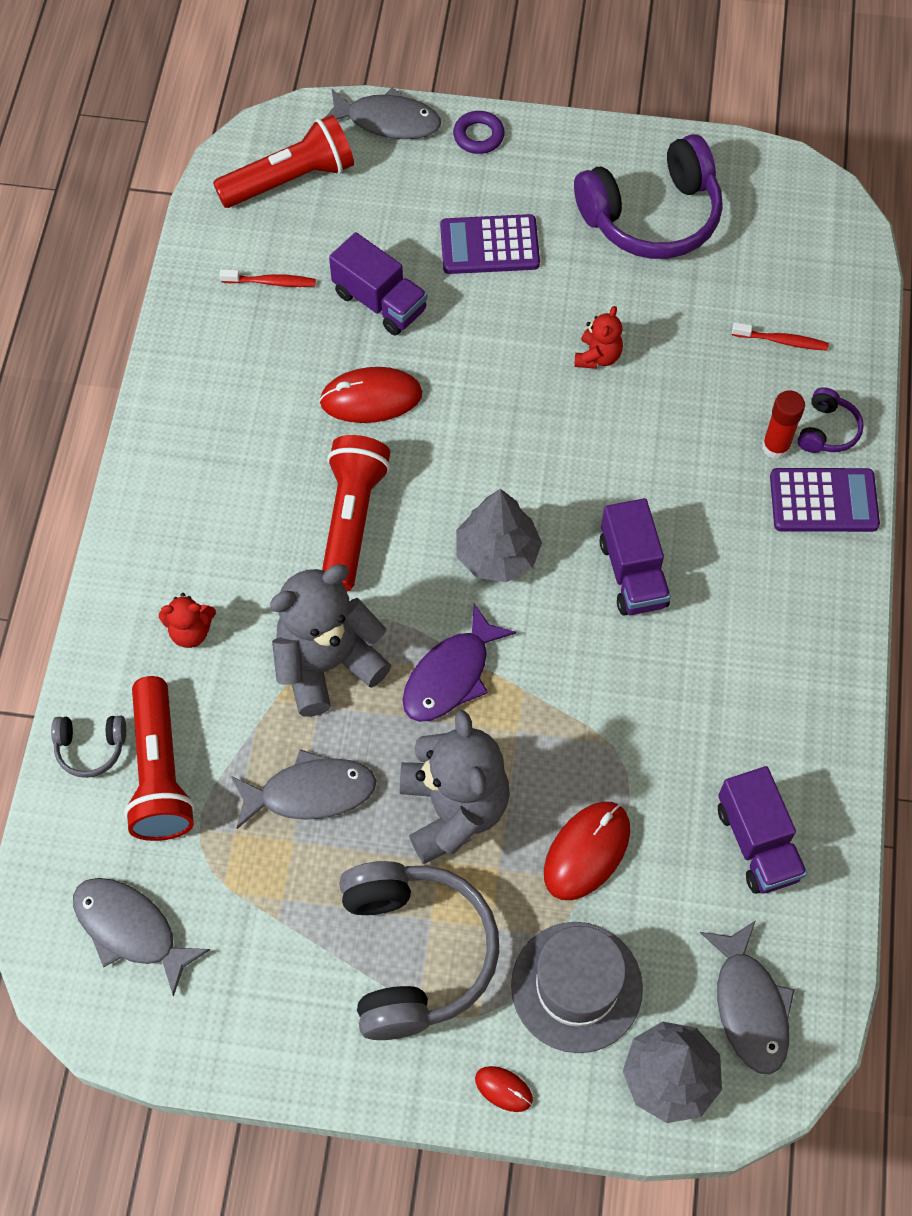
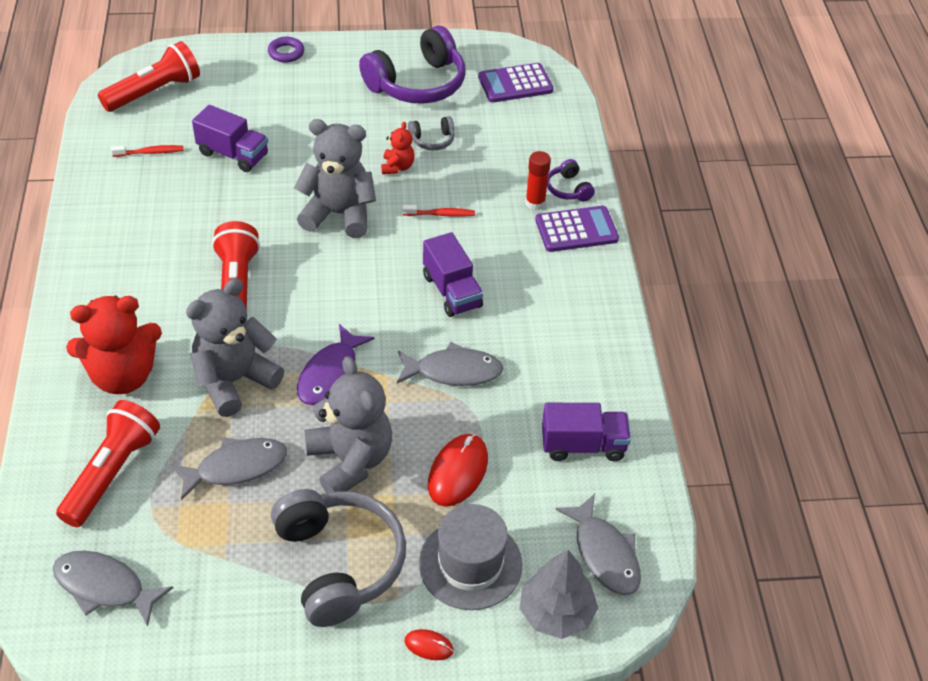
camera: 15 degrees left, 15 degrees down
(91, 748) = (53, 465): grey headphones -> grey headphones (432, 140)
(160, 772) = (112, 473): red flashlight -> red flashlight turned 135 degrees counterclockwise
(191, 631) = (123, 376): red teddy bear -> red teddy bear, size x2.07
(371, 398) = (237, 212): red mouse -> none
(388, 121) = (219, 51): grey fish -> grey fish (454, 371)
(489, 245) = (306, 113): purple calculator -> purple calculator (515, 84)
(497, 554) = (350, 293): grey tree -> none
(504, 423) = (339, 214): none -> grey teddy bear
(757, 842) = (583, 445): purple truck -> purple truck turned 60 degrees counterclockwise
(782, 341) = (524, 142): red toothbrush -> red toothbrush (441, 214)
(827, 430) = (568, 189): purple headphones -> purple headphones turned 150 degrees clockwise

